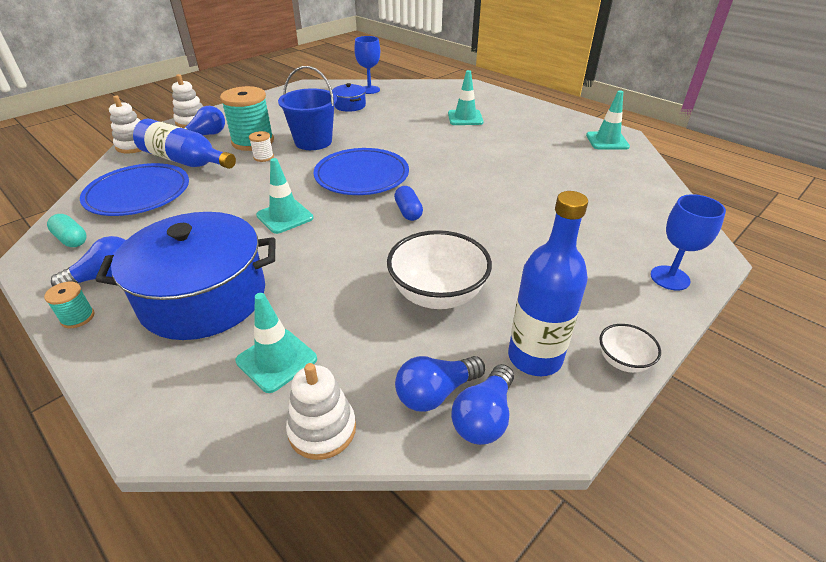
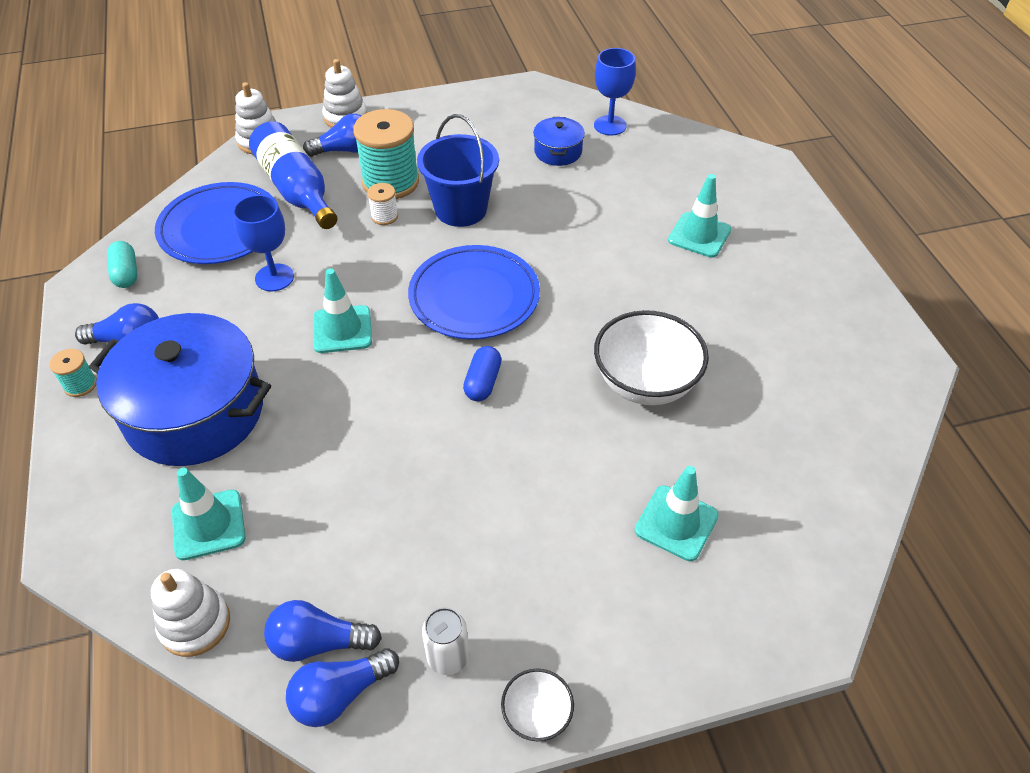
camera: 30 degrees right, 10 degrees up
(437, 294) = (417, 523): white bowl -> white bowl (645, 383)
(534, 357) = (448, 657): blue bottle -> white can
(607, 141) = (874, 366): turquoise traffic cone -> turquoise traffic cone (676, 523)
(669, 278) = (711, 640): blue goblet -> blue goblet (274, 277)

